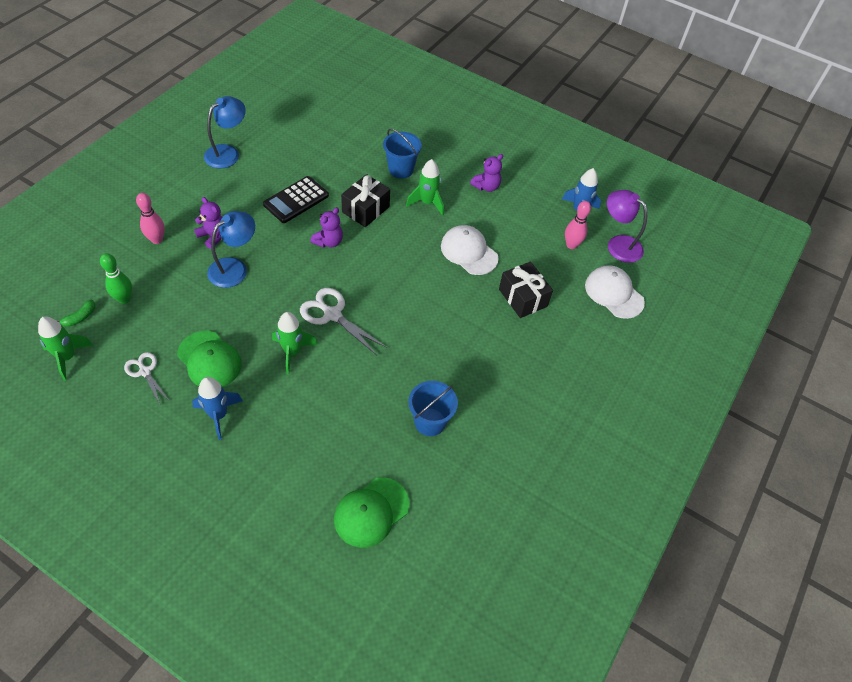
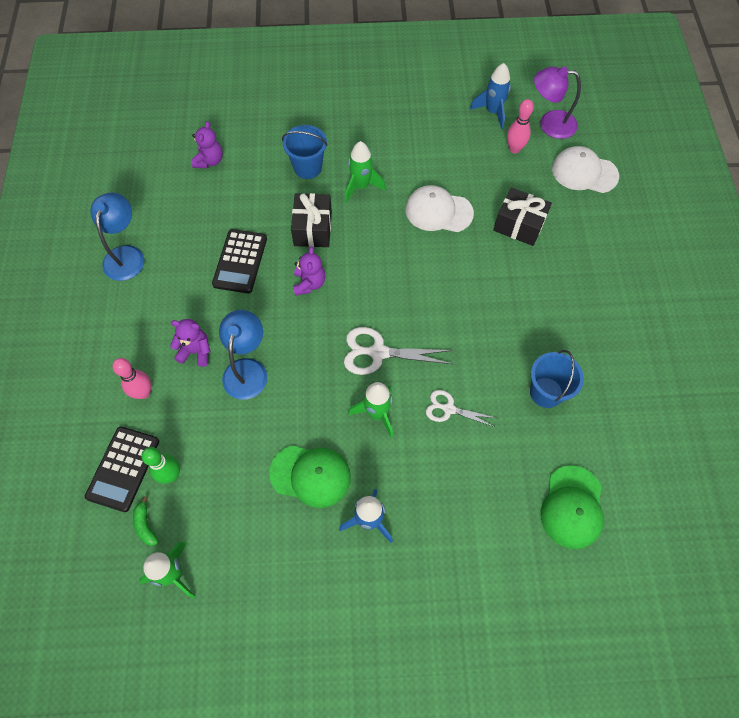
camera: 30 degrees left, 10 degrees up
(80, 317) = (146, 525): green banana -> green banana turned 150 degrees clockwise
(100, 275) = (123, 469): none -> black calculator
(145, 371) = (262, 531): white scissors -> white scissors (448, 409)
(486, 186) = (397, 137): purple teddy bear -> purple teddy bear (210, 161)

